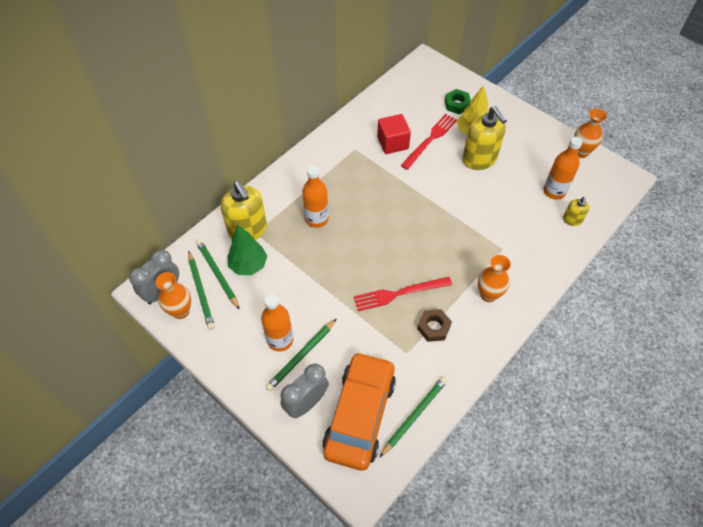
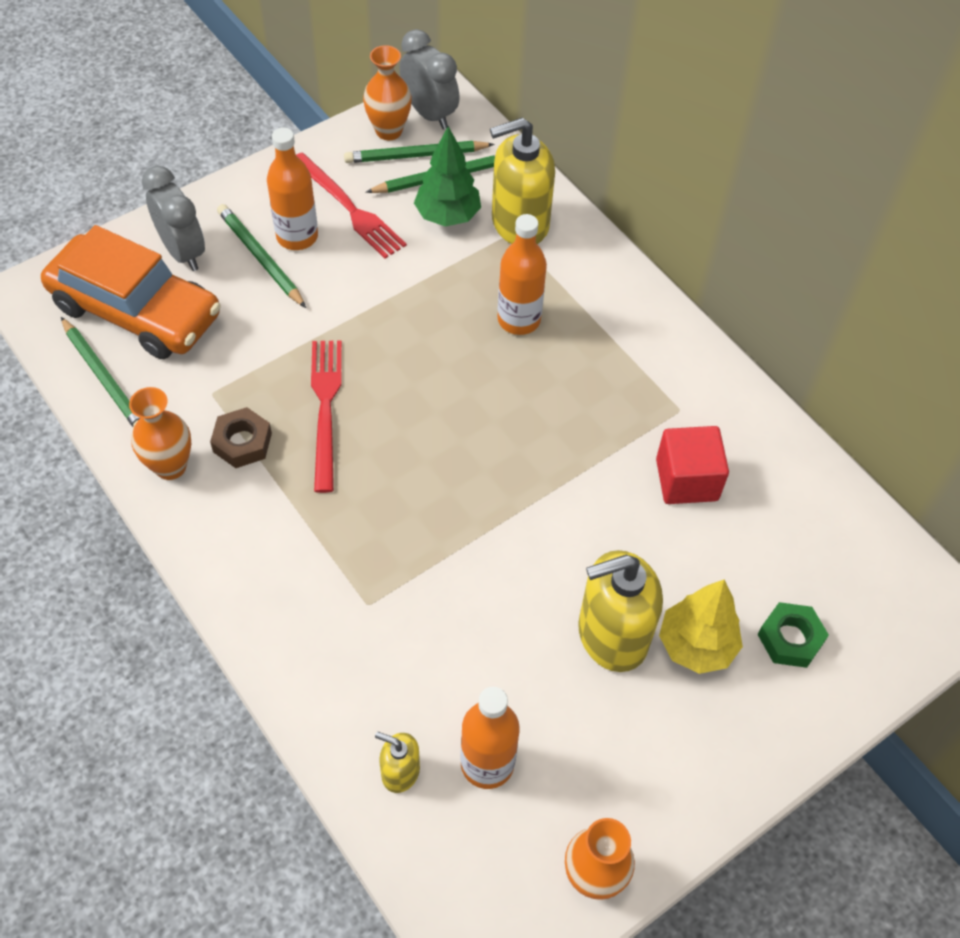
camera: 100 degrees right, 0 degrees up
(430, 140) = (685, 552): red fork -> red fork (349, 208)
(488, 294) = (275, 547): orange vase -> orange vase (170, 466)

